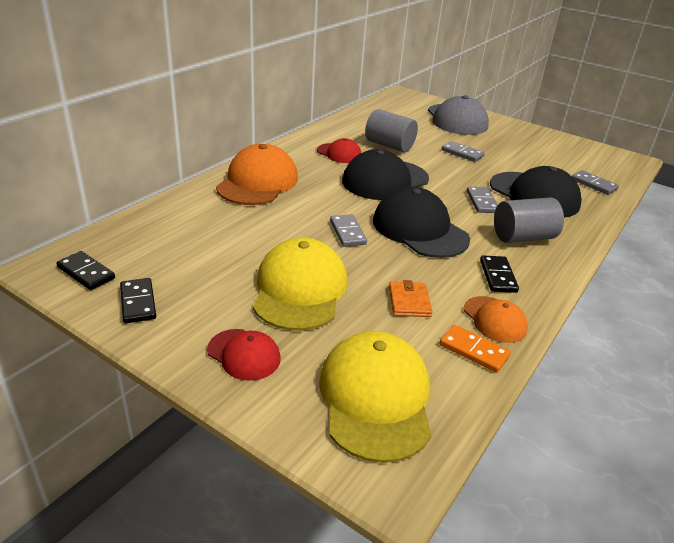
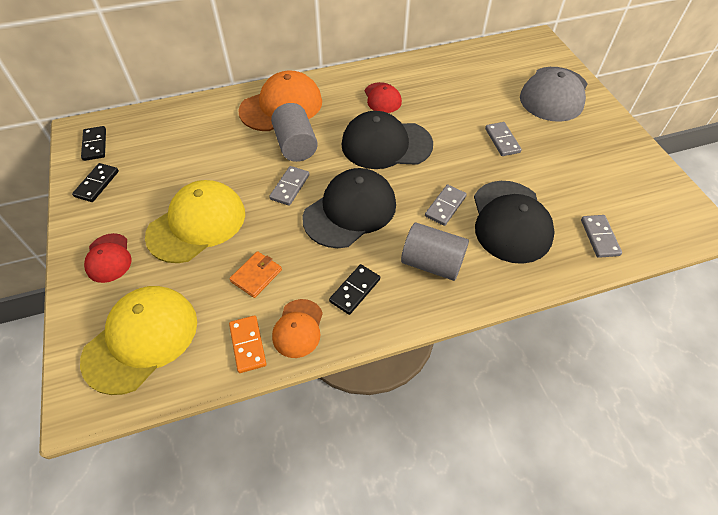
camera: 40 degrees right, 20 degrees up
(389, 145) = (440, 104): grey cylinder -> grey cylinder (296, 145)
(420, 229) = (350, 211): black cap -> black cap turned 45 degrees clockwise

